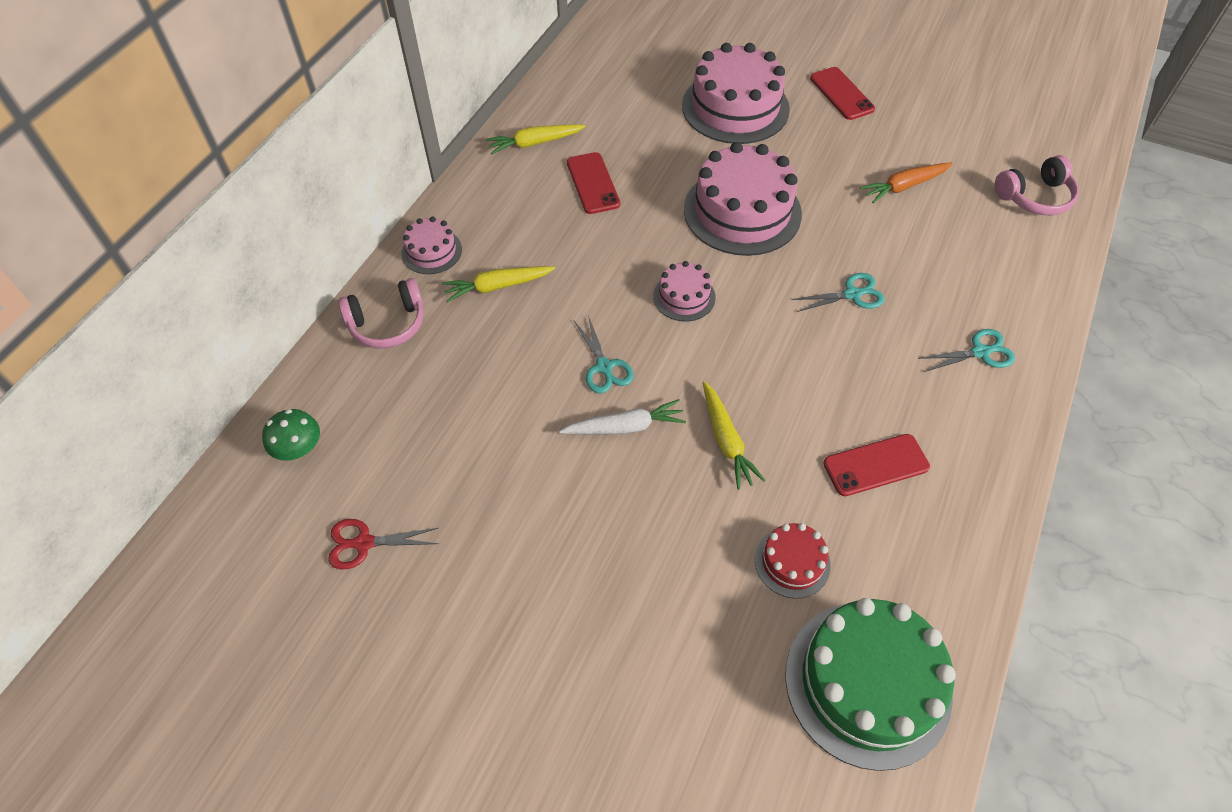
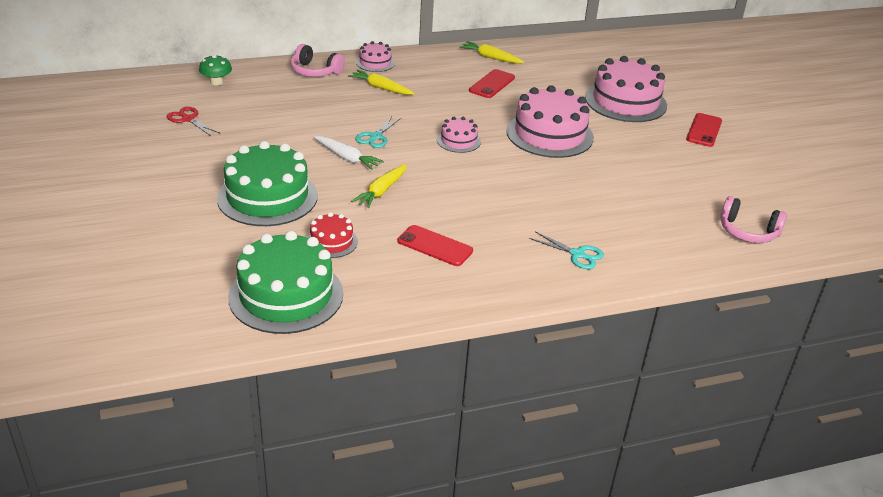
camera: 45 degrees right, 20 degrees down
(640, 569) = (267, 197): none -> green cake
(852, 294) = (548, 193): turquoise scissors -> none
(904, 186) = (666, 179): orange carrot -> none

